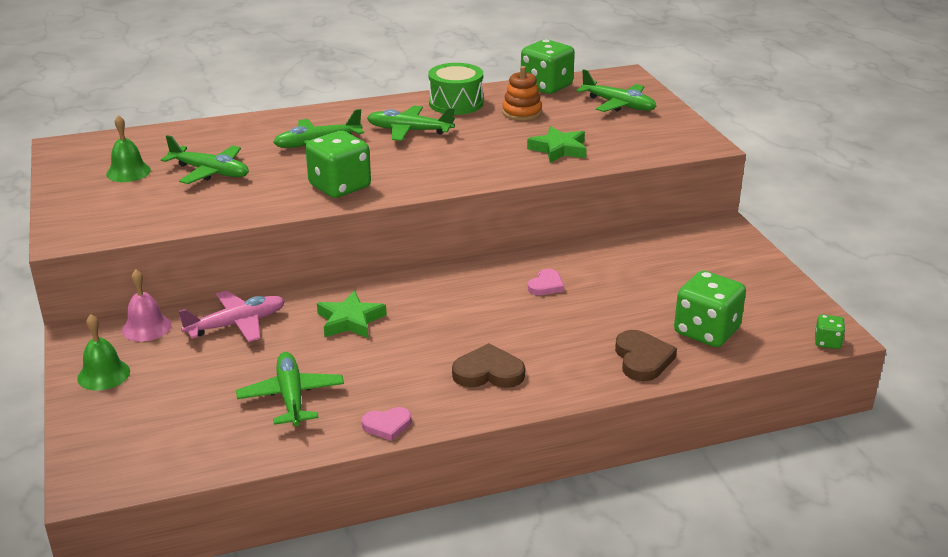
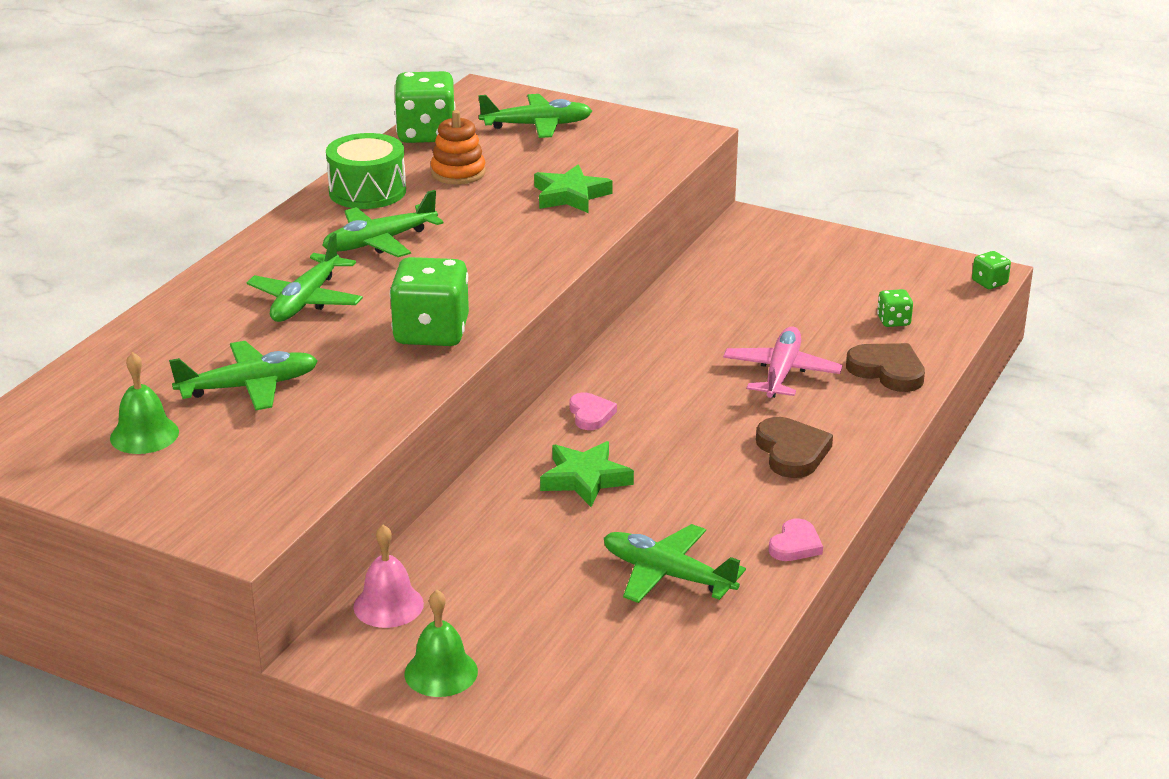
camera: 45 degrees left, 0 degrees up
(236, 324) = (479, 547): pink plane -> pink plane (781, 373)
(488, 372) = (792, 452): brown heart -> brown heart turned 120 degrees clockwise
(546, 285) = (698, 350): pink heart -> pink heart (591, 414)
(706, 331) = (893, 321): green dice -> green dice, size x0.47

